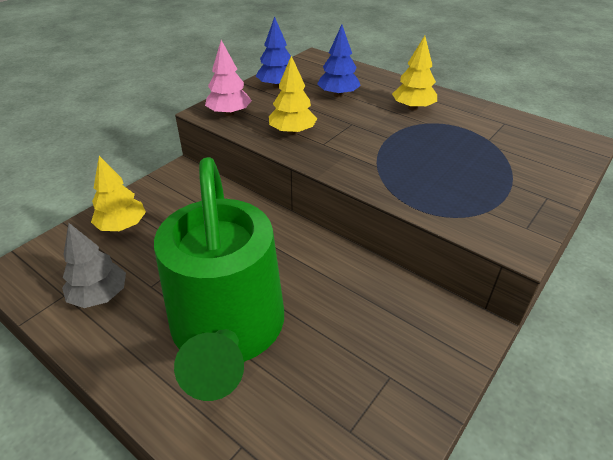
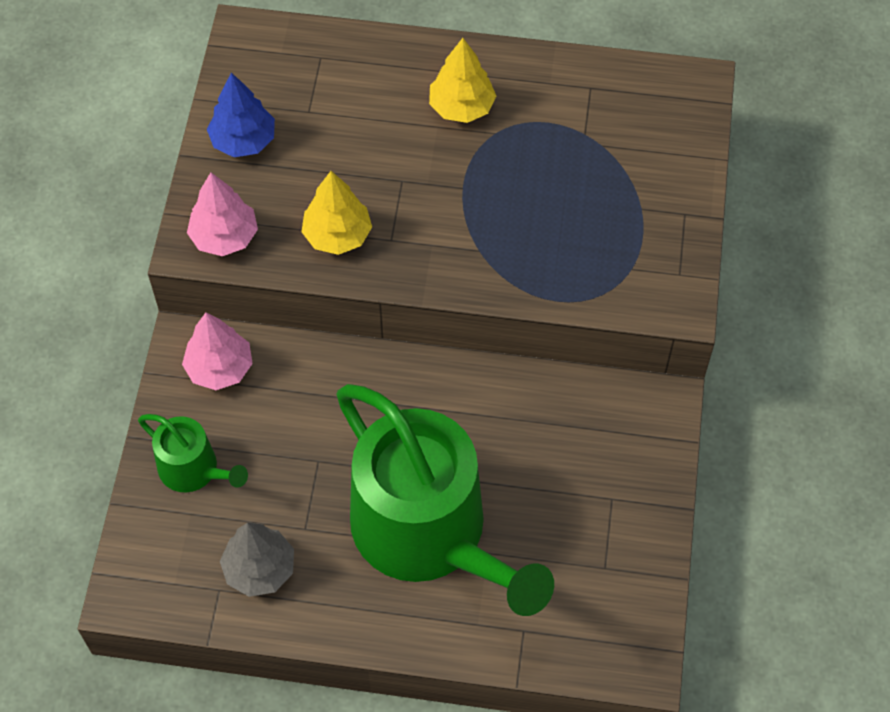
camera: 30 degrees left, 20 degrees up
(122, 226) = (194, 469): yellow tree -> green watering can
(186, 187) = (219, 368): none -> pink tree
(338, 95) = (344, 122): blue tree -> none

